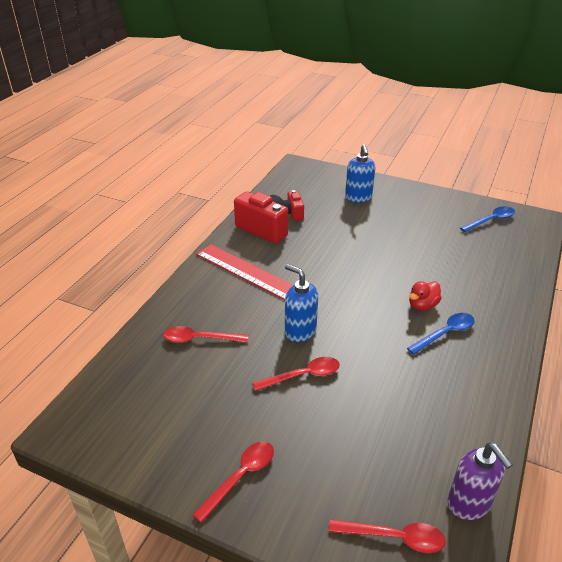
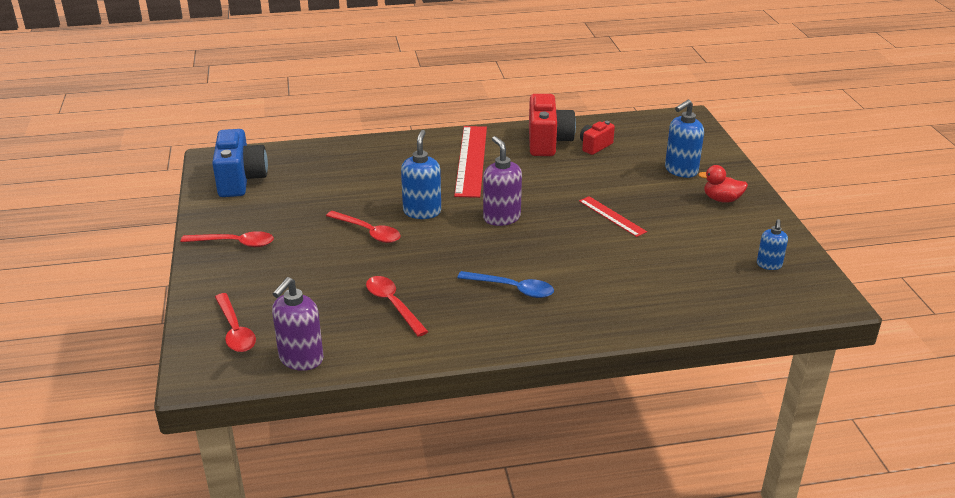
camera: 55 degrees right, 5 degrees down
(127, 425) = (241, 180): none -> blue camera
(200, 339) = (360, 171): red spoon -> red spoon (393, 304)
(346, 296) = (501, 218): none -> purple soap dispenser
(388, 248) = (612, 216): none -> red ruler
(422, 305) = (541, 263): red duck -> red duck (721, 199)
(491, 220) = (769, 265): blue spoon -> blue soap dispenser

